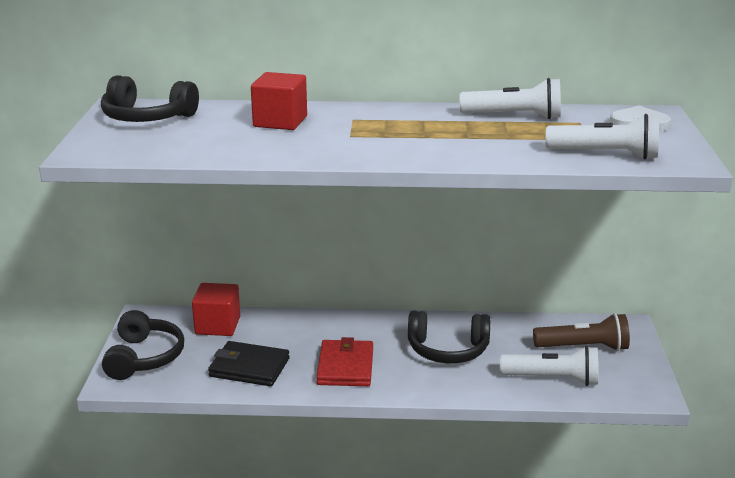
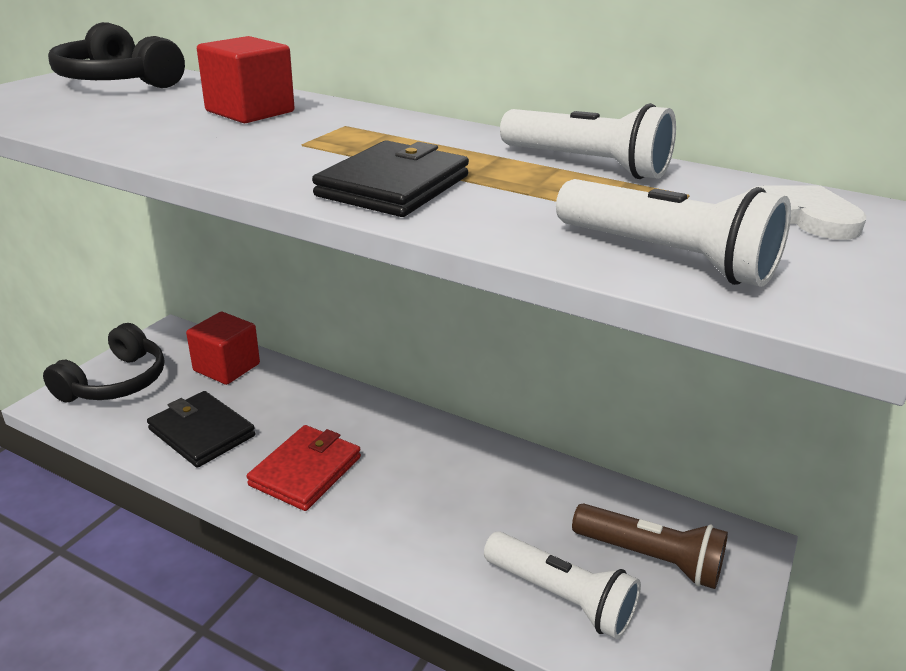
camera: 25 degrees right, 5 degrees up
(440, 148) = (393, 186): none -> black wallet
(447, 350) = (452, 492): black headphones -> none

